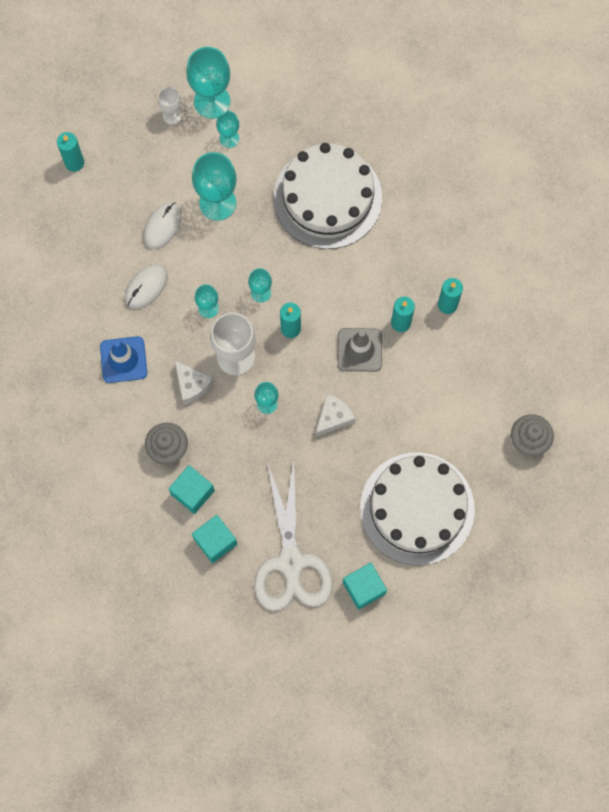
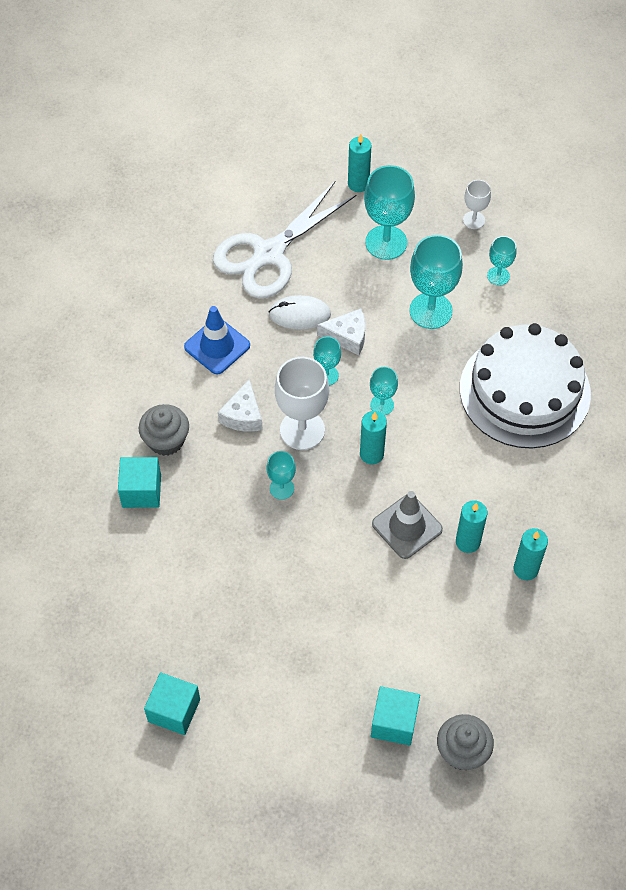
camera: 50 degrees right, 15 degrees down
(162, 226) = (367, 286): white mouse -> none
(212, 101) = (517, 239): turquoise goblet -> turquoise goblet (386, 242)
(215, 541) = (110, 544): turquoise cube -> turquoise cube (394, 722)
(291, 562) = (145, 624): white scissors -> white scissors (269, 254)
(333, 417) = (320, 554): white cheese -> white cheese (347, 336)
(417, 508) = (297, 698): white cake -> none

